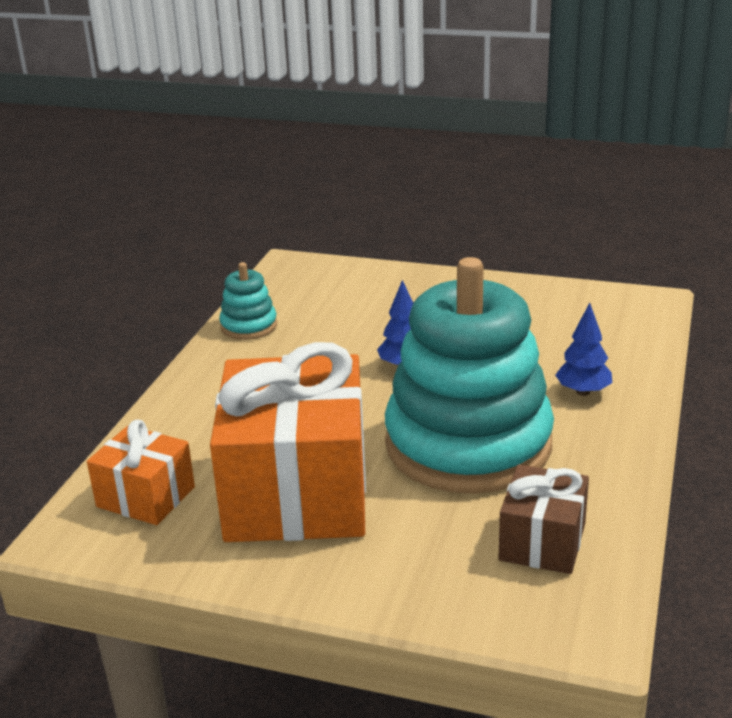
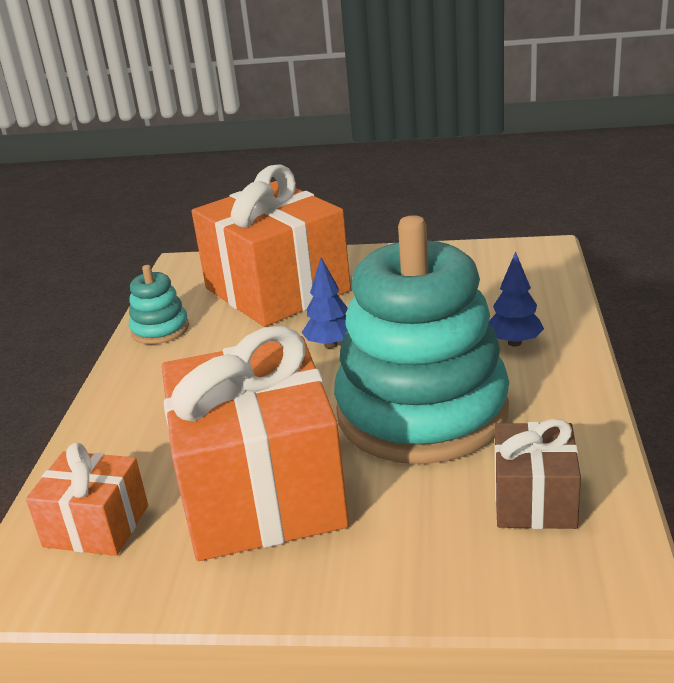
camera: 10 degrees left, 0 degrees up
(370, 303) = (277, 289): none -> orange gift

